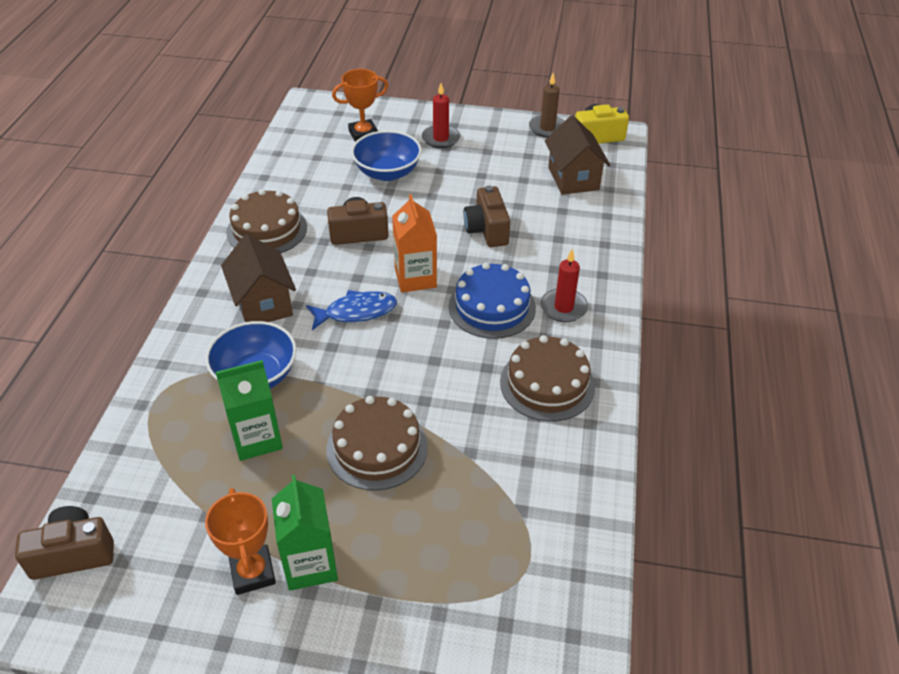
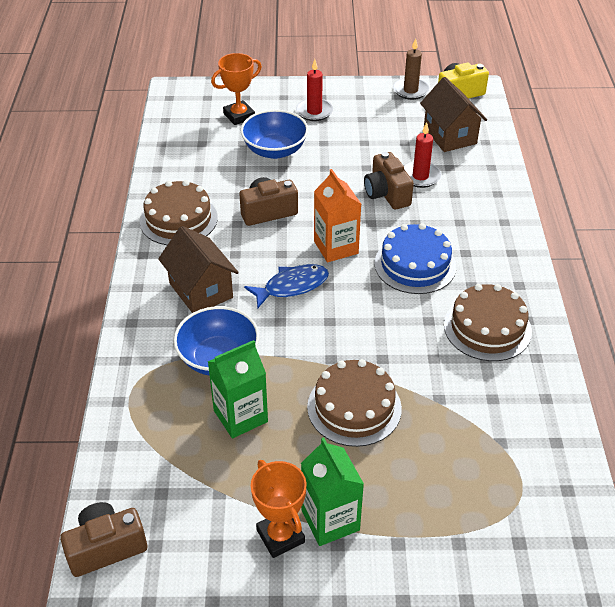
camera: 10 degrees left, 0 degrees up
(563, 307) = (479, 256): red candle -> red candle (420, 176)

